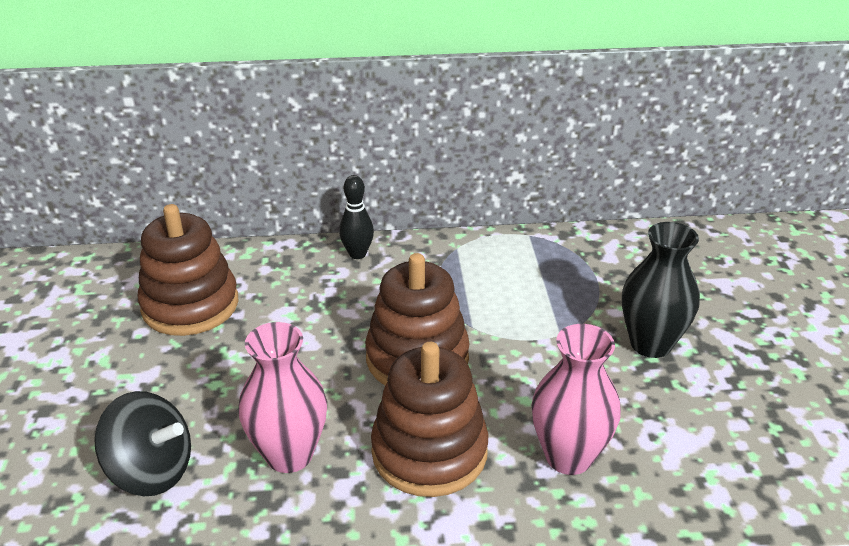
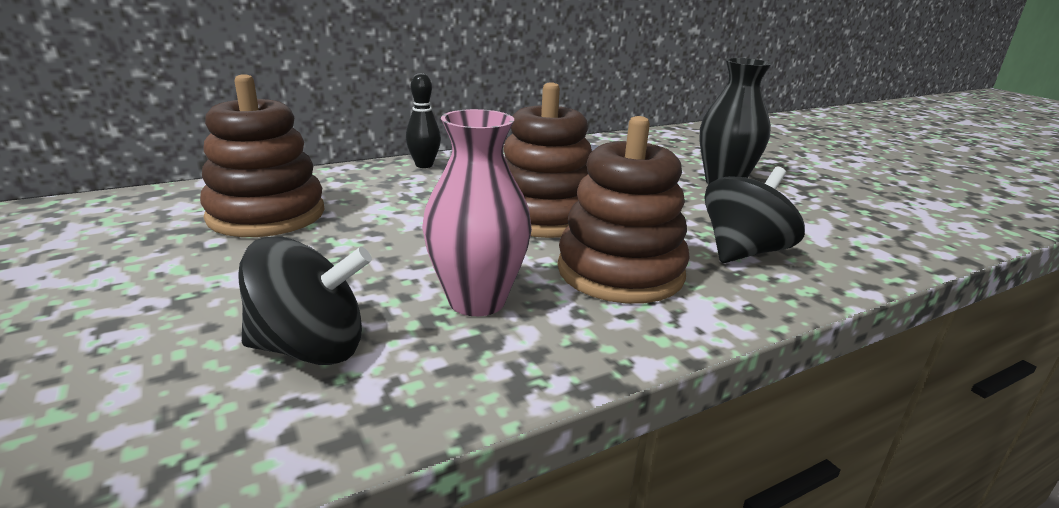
camera: 25 degrees left, 10 degrees down
(568, 456) = (743, 252): pink vase -> black spinning top

